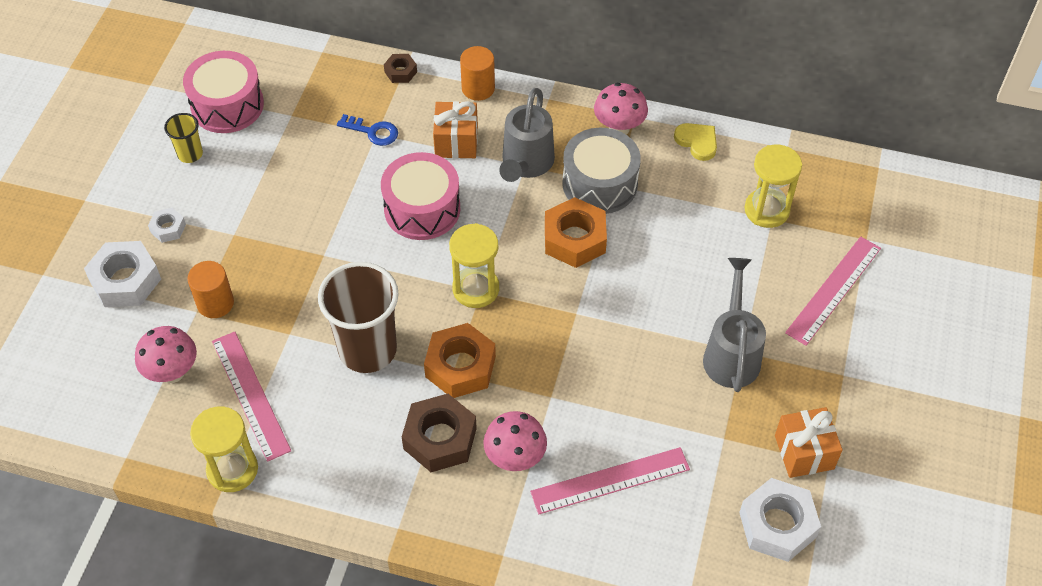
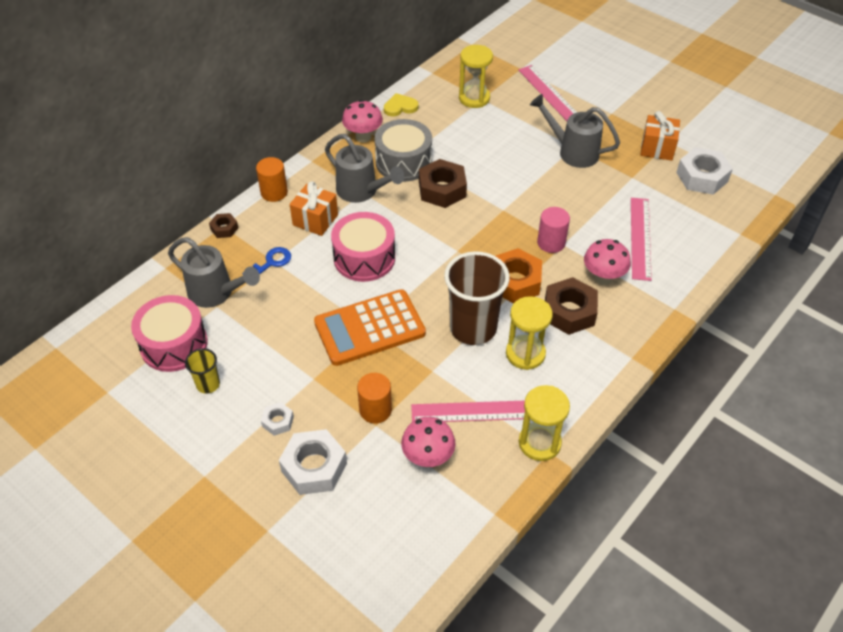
camera: 65 degrees left, 5 degrees down
(308, 106) = (216, 293): none -> grey watering can
(322, 255) = (370, 328): none -> orange calculator
(476, 289) = (453, 252): yellow hourglass -> yellow hourglass (525, 354)
(546, 383) = (551, 243): none -> pink cylinder
(574, 239) = (442, 189): orange nut -> brown nut

